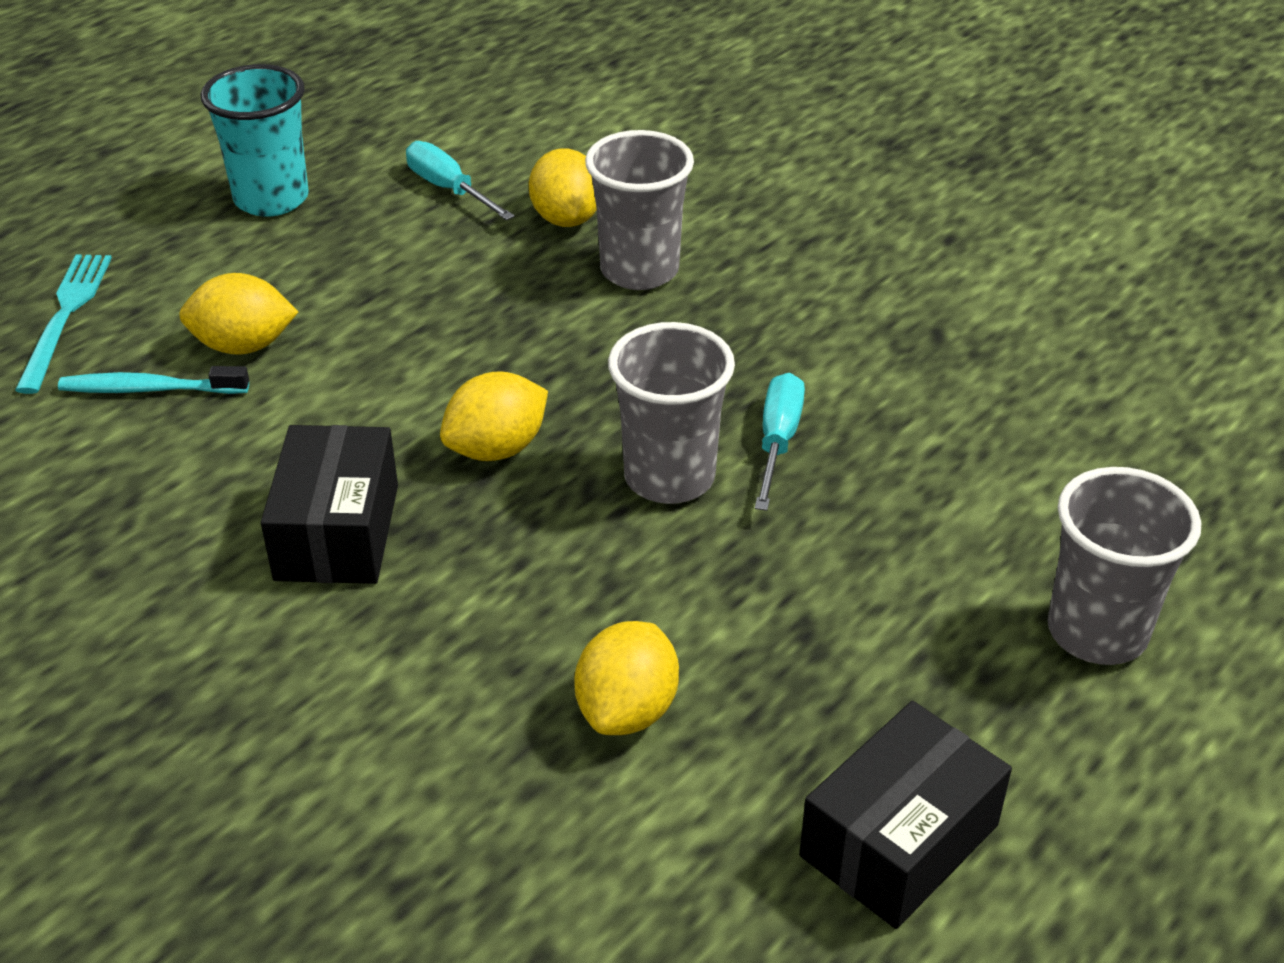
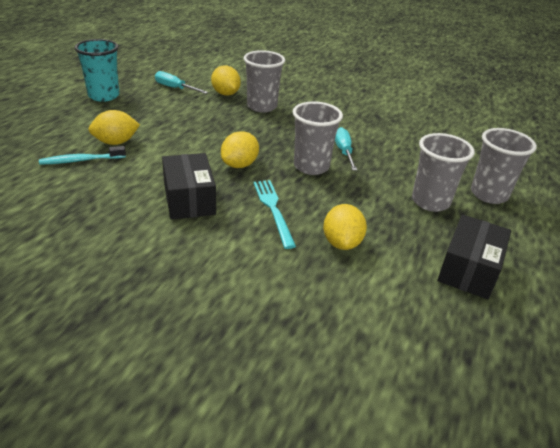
camera: 20 degrees left, 5 degrees down
(65, 316) = (30, 139): turquoise fork -> turquoise fork (273, 210)
(920, 629) = (430, 202): none -> grey cup

